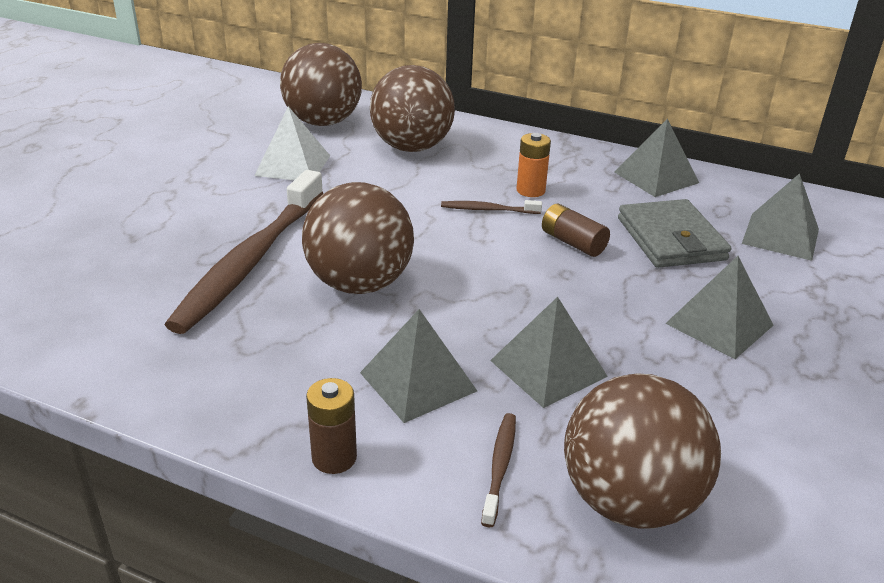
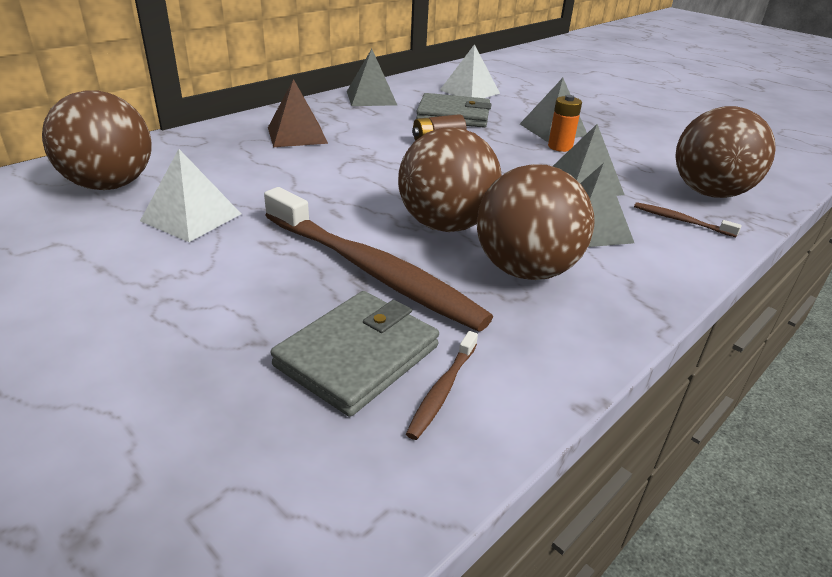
camera: 70 degrees left, 0 degrees up
(125, 280) = (357, 356): none -> grey wallet
(334, 458) = (671, 277): brown battery -> none
(412, 147) = (226, 158): brown ball -> brown ball (525, 270)
(488, 209) = (368, 155): brown toothbrush -> brown toothbrush (442, 390)
(497, 164) = (297, 135): none -> brown pyramid
(530, 190) = (352, 135): orange battery -> orange battery (560, 147)
(780, 236) = (469, 91): grey pyramid -> white pyramid

